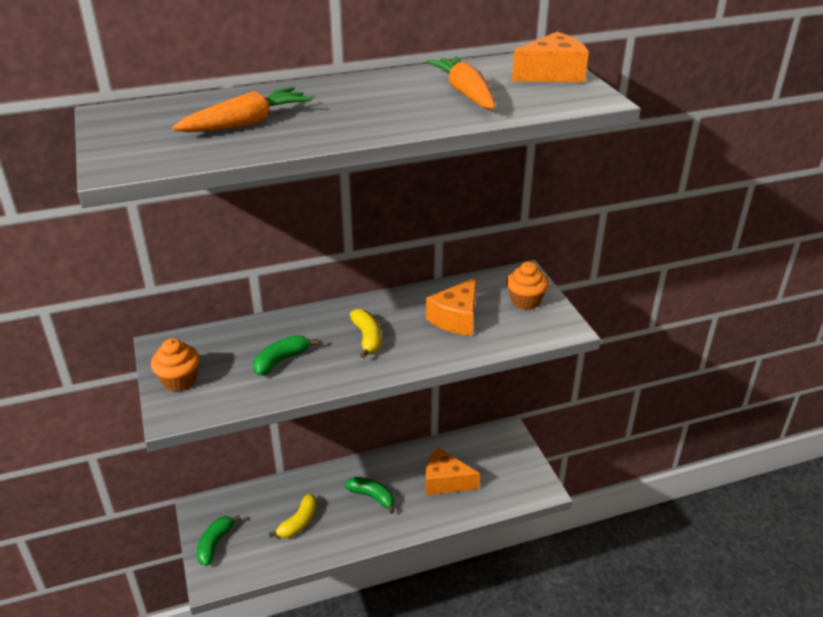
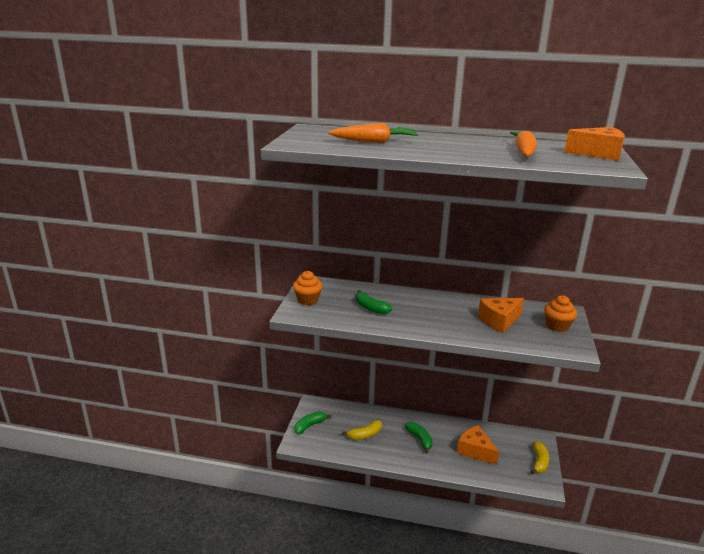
camera: 30 degrees right, 10 degrees down
(281, 360) = (370, 308): green banana -> green banana turned 120 degrees counterclockwise
(367, 338) = (431, 313): yellow banana -> yellow banana (539, 462)

